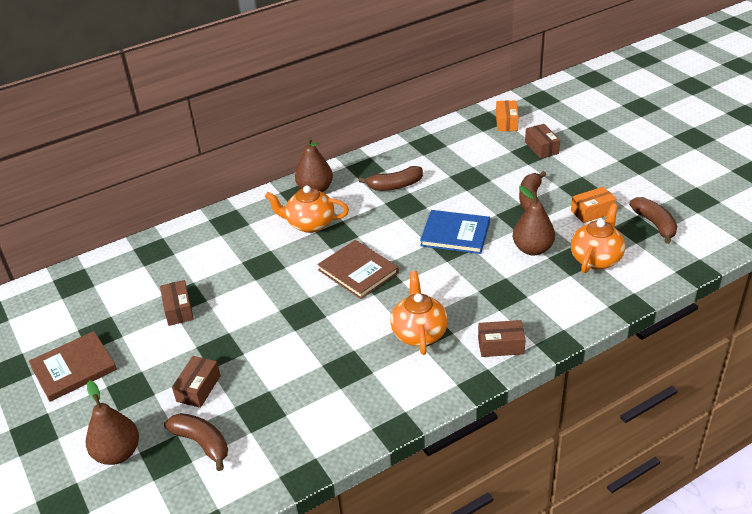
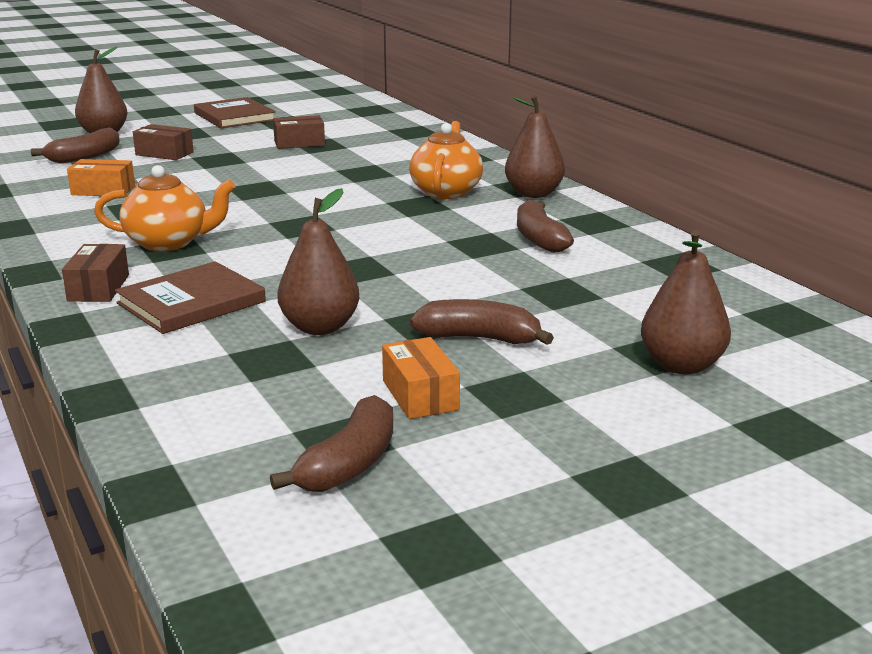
camera: 90 degrees right, 15 degrees down
(358, 271) = (324, 214): brown book -> brown book (191, 302)
(455, 234) = (388, 273): blue book -> none
(506, 122) = (786, 337): orange box -> orange box (103, 190)
(541, 148) = (681, 365): brown box -> brown pear
(596, 258) = (261, 381): orange teapot -> none
(655, 224) = (349, 464): brown banana -> brown banana turned 45 degrees counterclockwise

